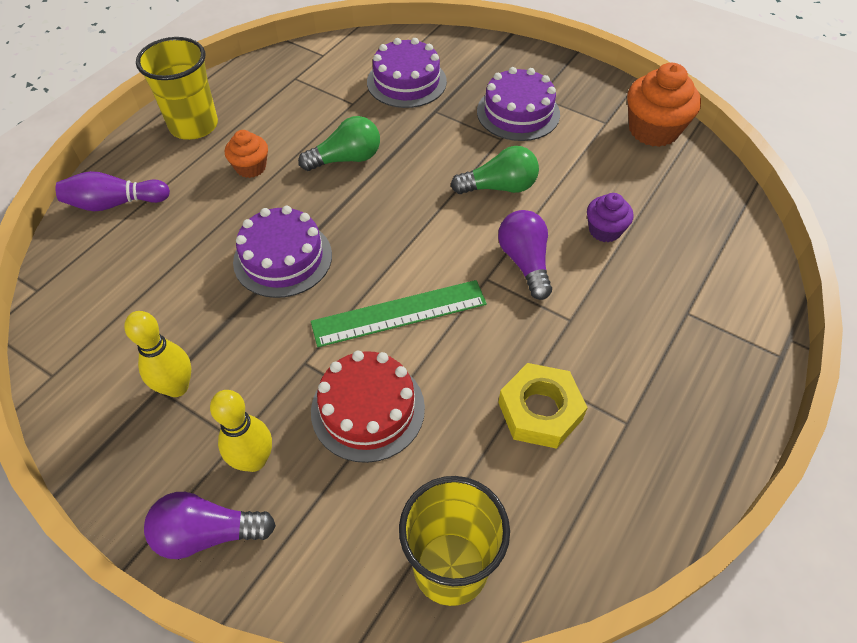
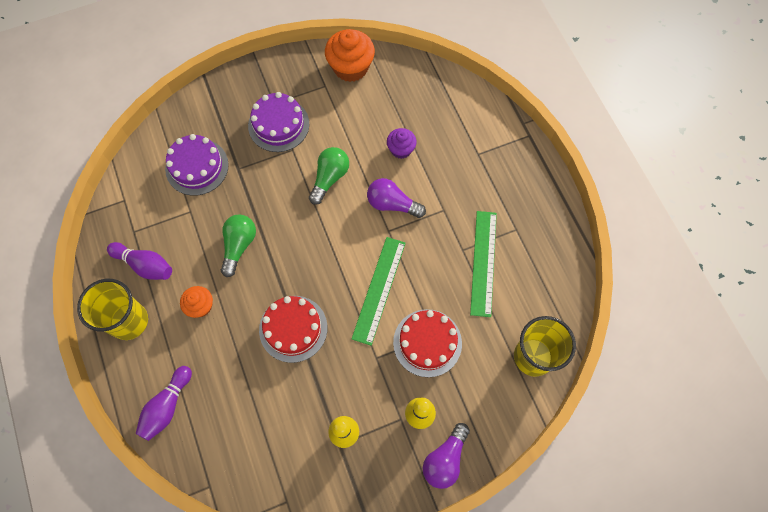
camera: 55 degrees left, 15 degrees up
(264, 104) = (145, 265): none -> purple bowling pin
(283, 258) = (293, 328): purple cake -> red cake
(540, 411) = (483, 263): yellow nut -> green ruler

